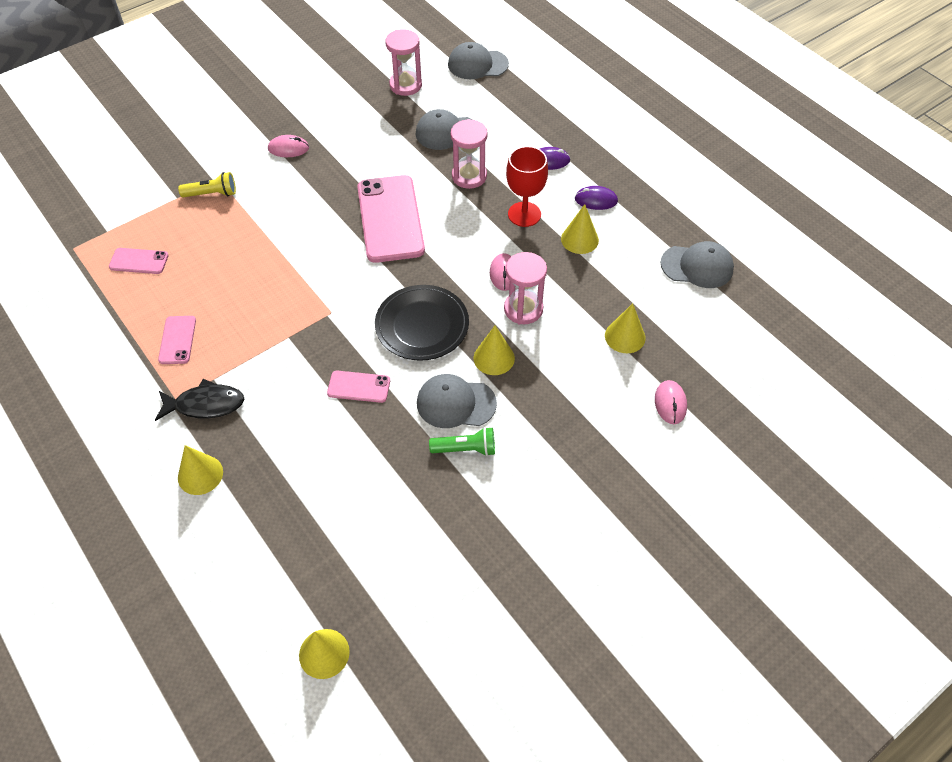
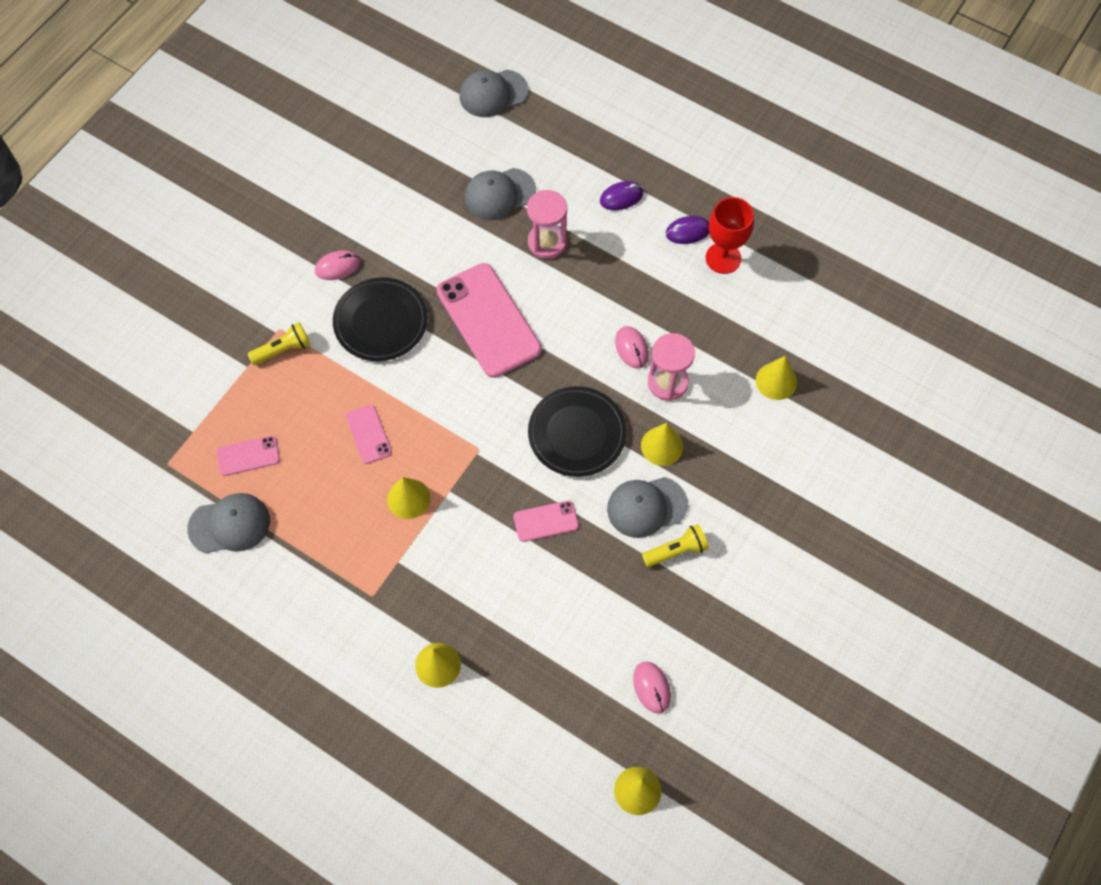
camera: 20 degrees left, 10 degrees up
(177, 340) = (338, 532): pink phone -> pink phone (368, 434)
(205, 404) = (404, 591): black fish -> none
(301, 196) = (381, 322): none -> black plate
(405, 85) = (427, 145): pink hourglass -> none
(466, 449) = (676, 551): green flashlight -> yellow flashlight
(524, 214) = (623, 271): red goblet -> red goblet (723, 258)
(579, 239) = (690, 284): yellow cone -> yellow cone (408, 498)
(670, 403) = (844, 438): pink mouse -> pink mouse (652, 687)
(697, 266) = (815, 279): grey cap -> grey cap (229, 524)

